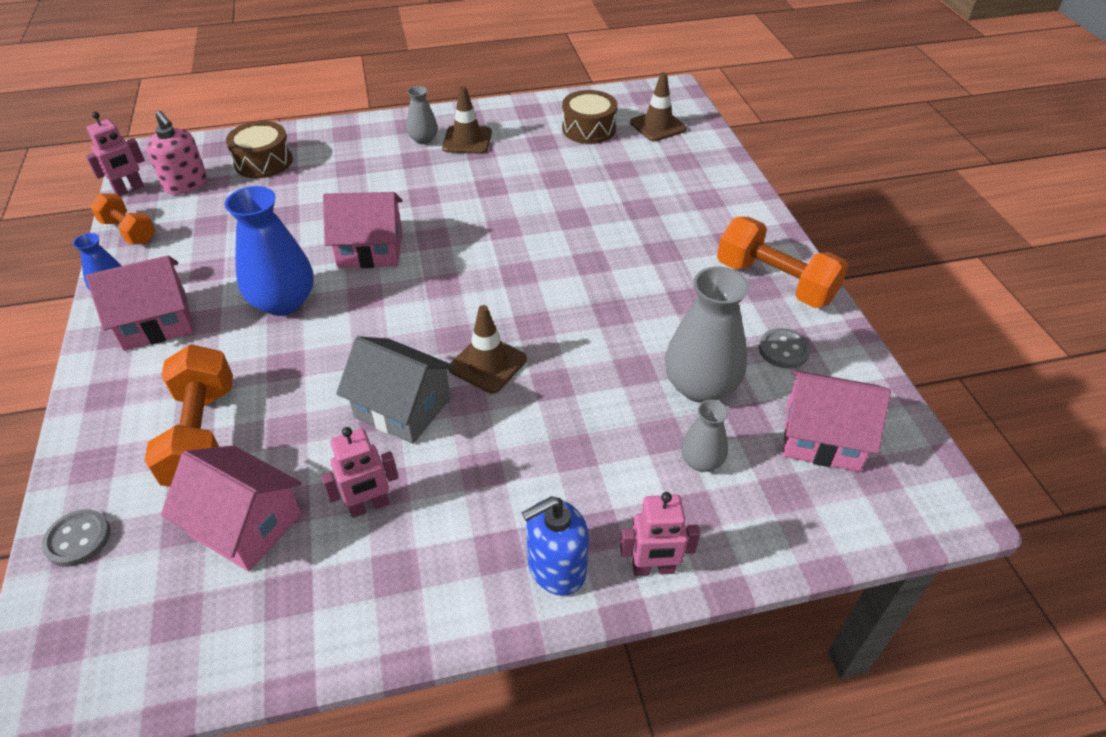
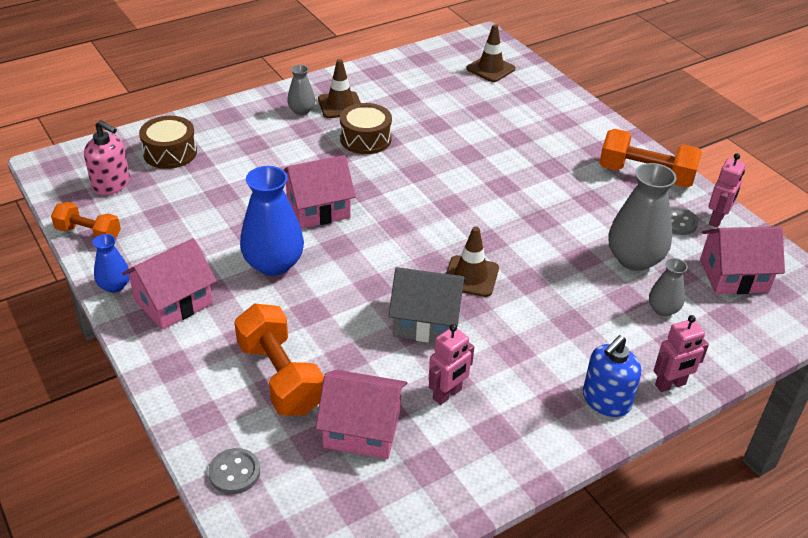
camera: 20 degrees left, 5 degrees down
(130, 190) = (60, 198): pink robot -> pink robot (717, 220)
(589, 129) = (436, 80): brown drum -> brown drum (365, 139)

